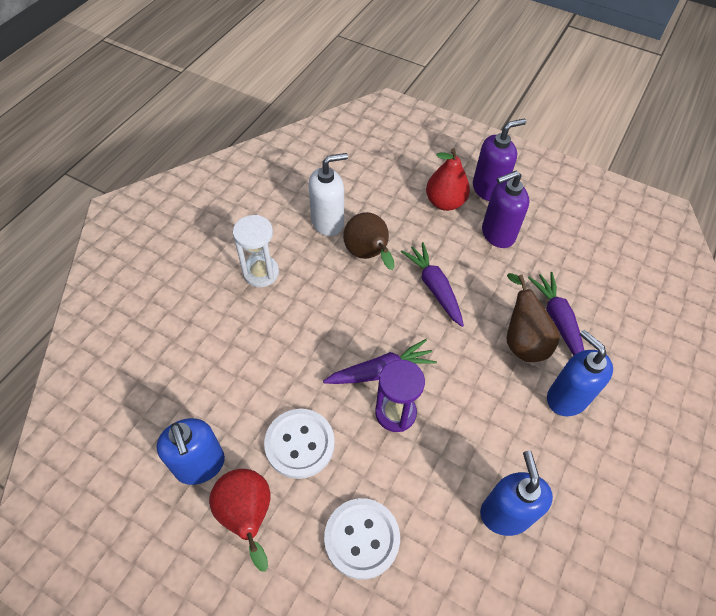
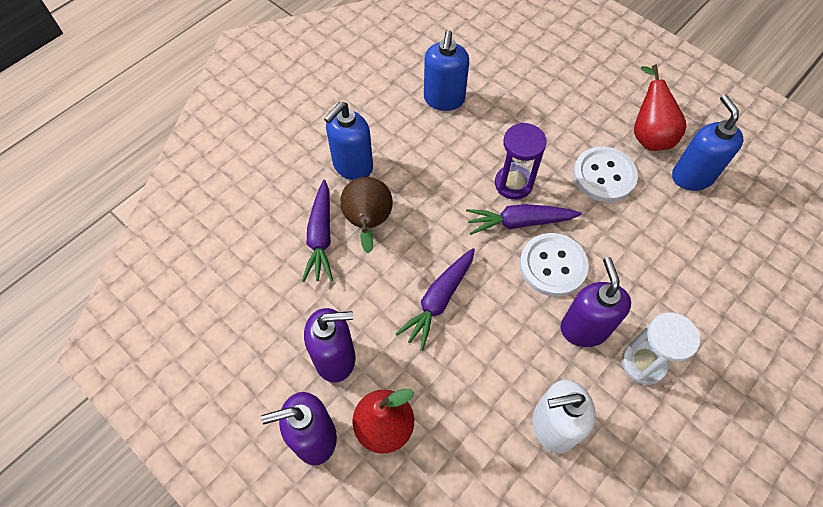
camera: 165 degrees left, 5 degrees up
(310, 289) = (584, 328): none -> purple soap dispenser
(362, 538) = (559, 105): white button -> white button (553, 266)
(368, 255) = (507, 361): brown pear -> none
(434, 288) = (439, 300): purple carrot -> purple carrot turned 45 degrees clockwise
(566, 398) = (352, 166): blue soap dispenser -> blue soap dispenser turned 60 degrees clockwise

